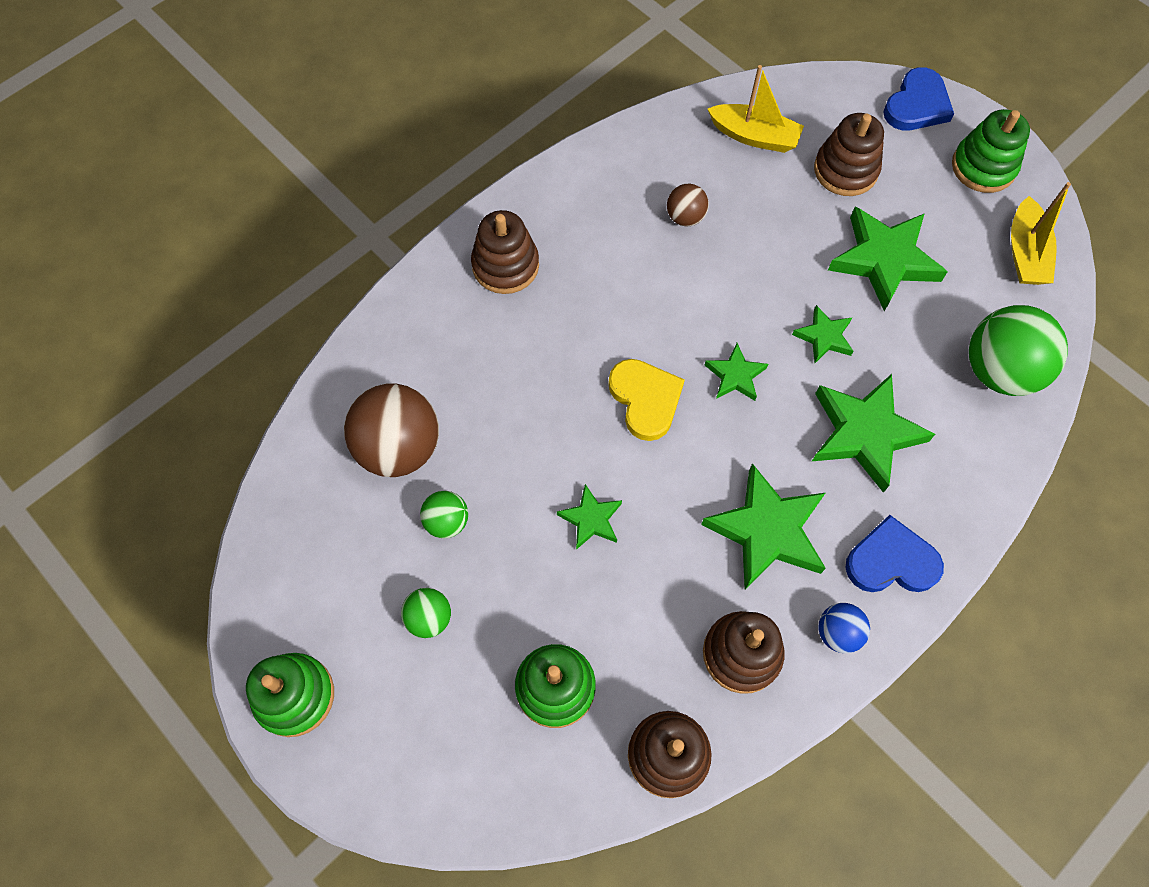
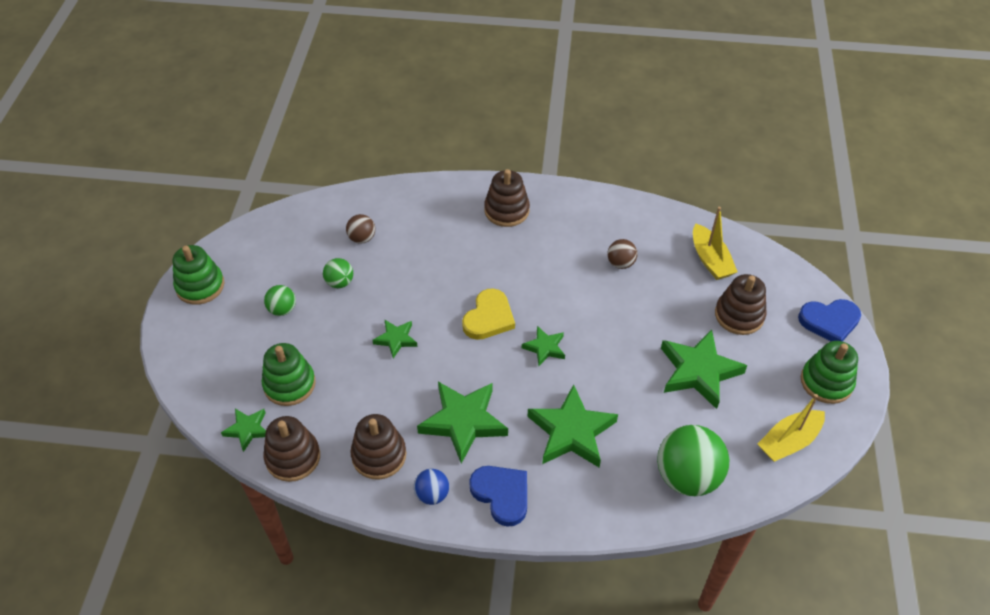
camera: 50 degrees right, 15 degrees down
(399, 448) = (362, 238): brown ball -> brown ball, size x0.50
(824, 337) = (614, 373): green star -> green star (247, 430)

